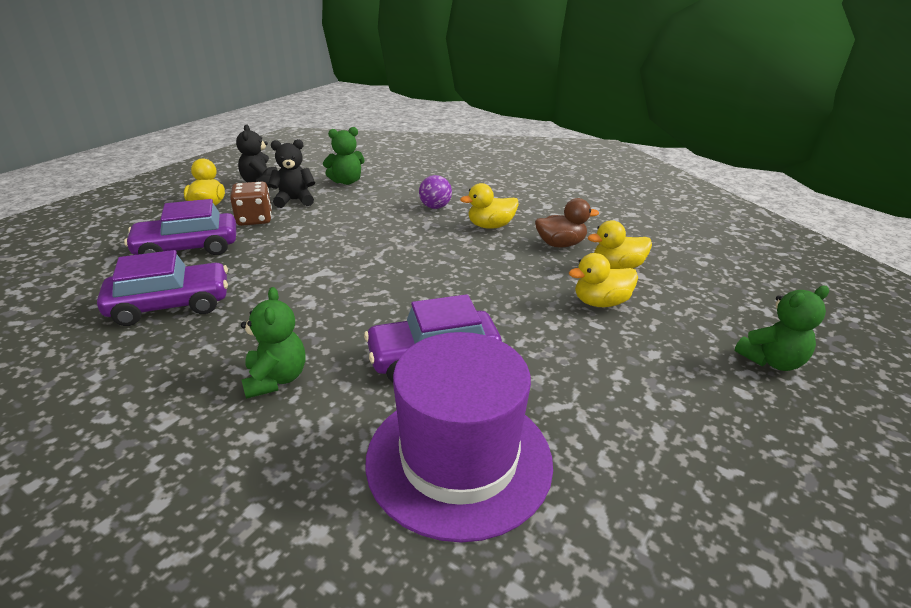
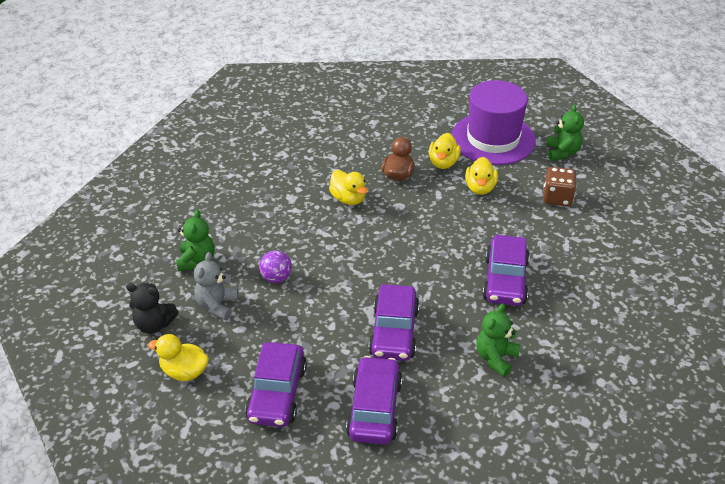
camera: 65 degrees left, 10 degrees up
(254, 219) = (242, 340): brown dice -> brown dice (557, 197)
(276, 379) = (496, 358): green teddy bear -> green teddy bear turned 75 degrees counterclockwise
(294, 200) = (217, 305): black teddy bear -> grey teddy bear
(295, 293) = (394, 332): none -> purple car
(435, 207) = (294, 218): purple ball -> purple ball (276, 278)
(459, 459) = (592, 295): purple hat -> purple hat (493, 139)
(490, 226) = (348, 199): yellow duck -> yellow duck turned 45 degrees counterclockwise

